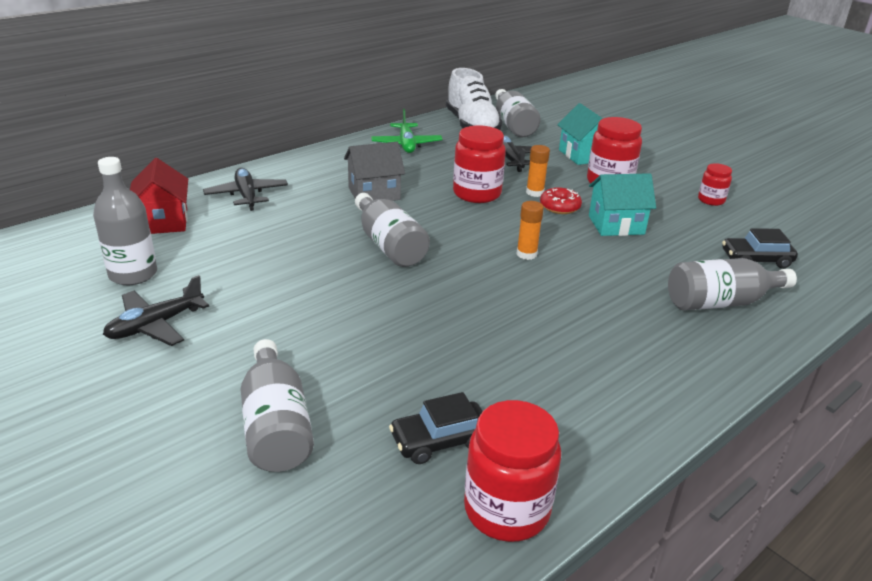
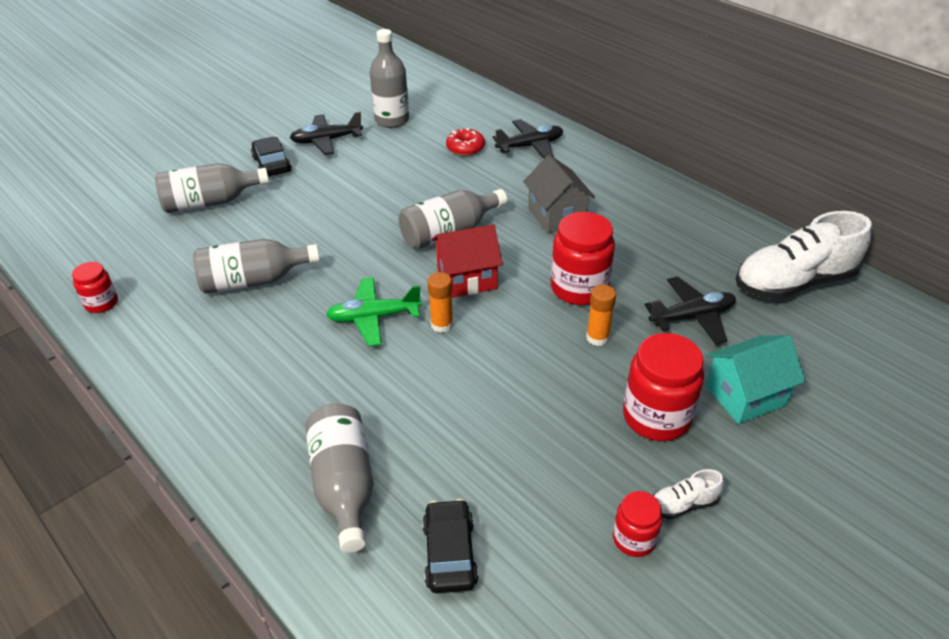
camera: 90 degrees right, 10 degrees up
(155, 325) = (326, 140): black plane -> black plane turned 60 degrees counterclockwise
(163, 221) = (473, 117): red house -> red house (467, 279)
(406, 144) = (697, 230): green plane -> green plane (374, 317)
(440, 441) = (176, 272): black car -> black car (272, 164)
(506, 510) = (101, 303): red jar -> red jar, size x0.56
(513, 125) = (824, 324): grey bottle -> grey bottle (254, 281)
(560, 207) = (563, 358): red donut -> red donut (465, 148)
(616, 225) = (525, 409): turquoise house -> none
(678, 184) = (683, 504): none -> white shoe

